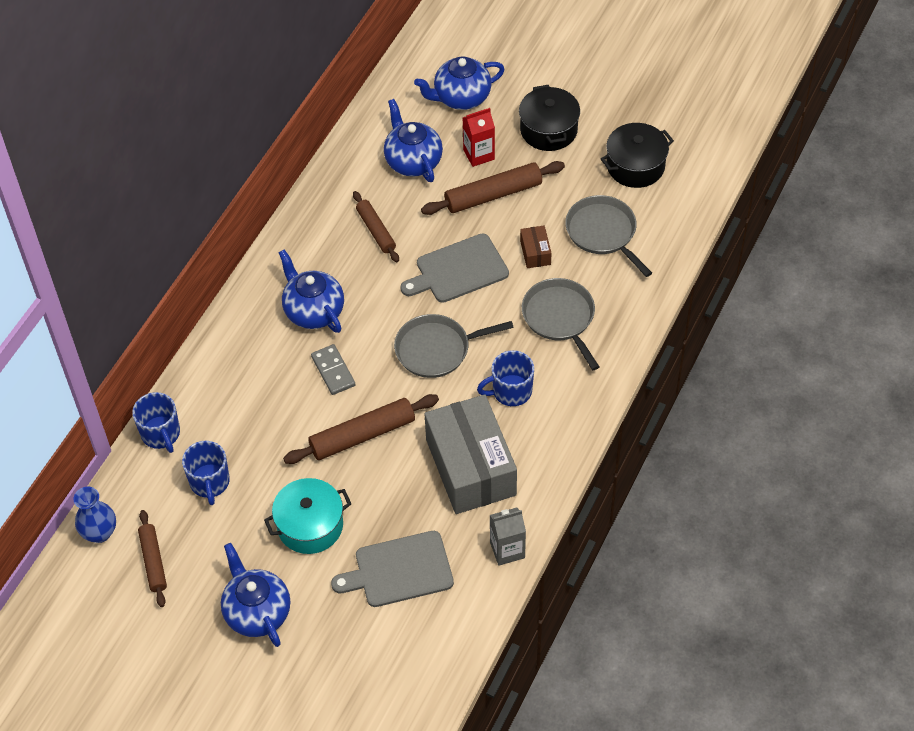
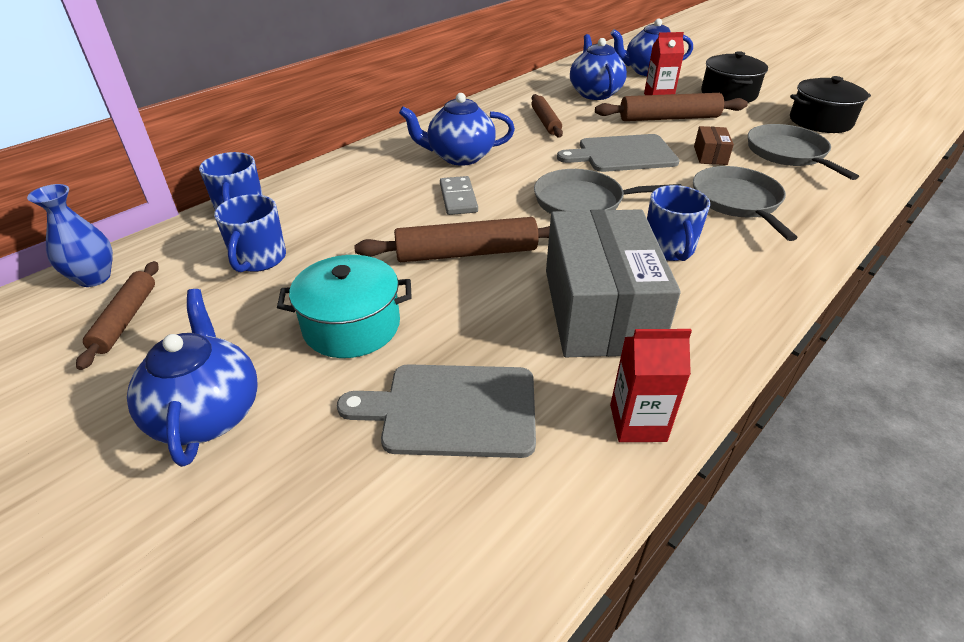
camera: 15 degrees right, 15 degrees down
(313, 311) = (459, 157): blue teapot -> blue teapot turned 75 degrees counterclockwise
(507, 550) = (637, 423): grey carton -> red carton
(510, 391) = (668, 249): blue mug -> blue mug turned 90 degrees counterclockwise

